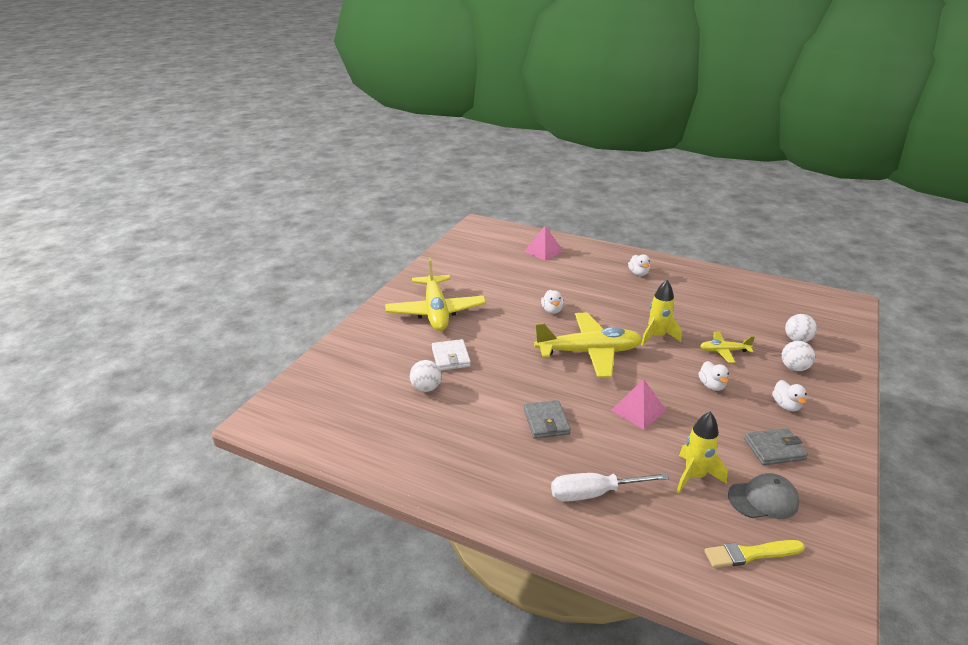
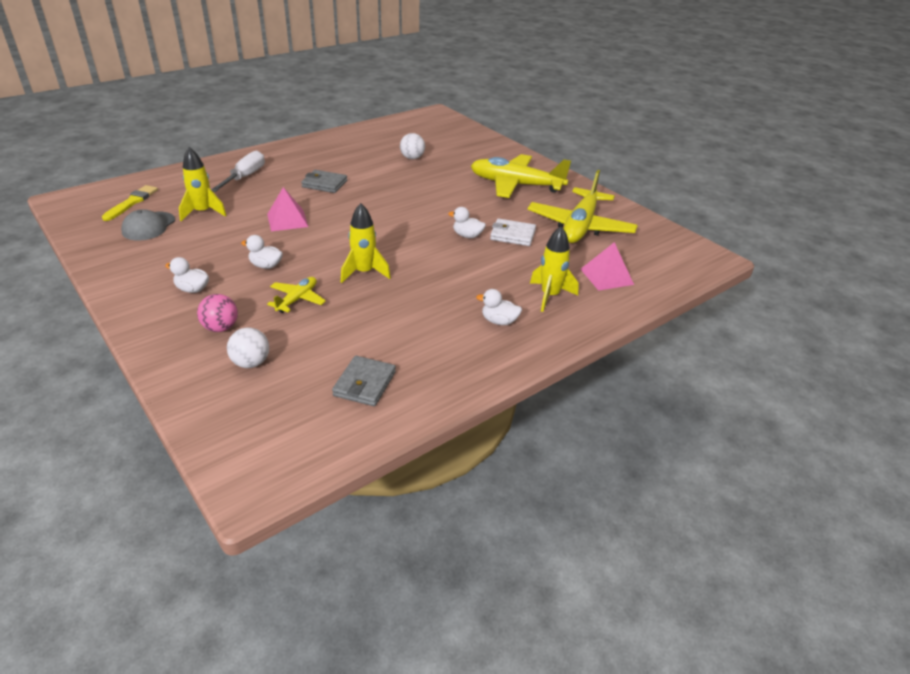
camera: 115 degrees right, 5 degrees up
(451, 357) = (440, 174): white wallet -> white wallet (512, 235)
(589, 352) = (381, 228): yellow plane -> yellow plane (580, 226)
(590, 264) = (550, 296): none -> yellow rocket
(774, 449) = (170, 255): grey wallet -> grey wallet (364, 384)
(794, 368) = (221, 328): white ball -> pink ball

